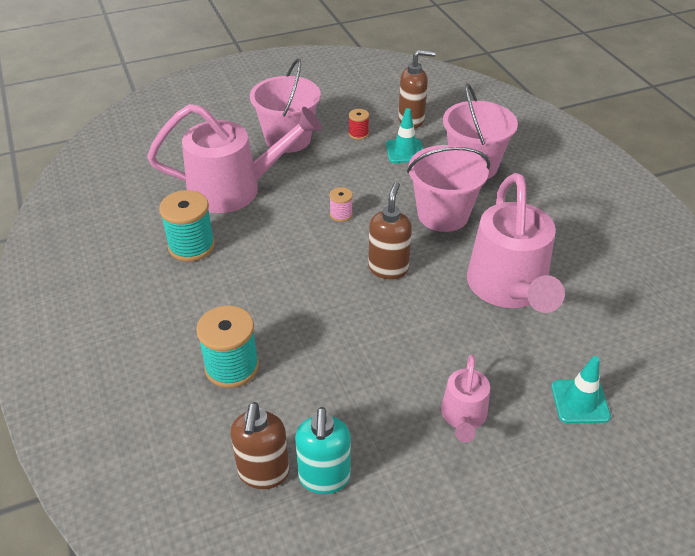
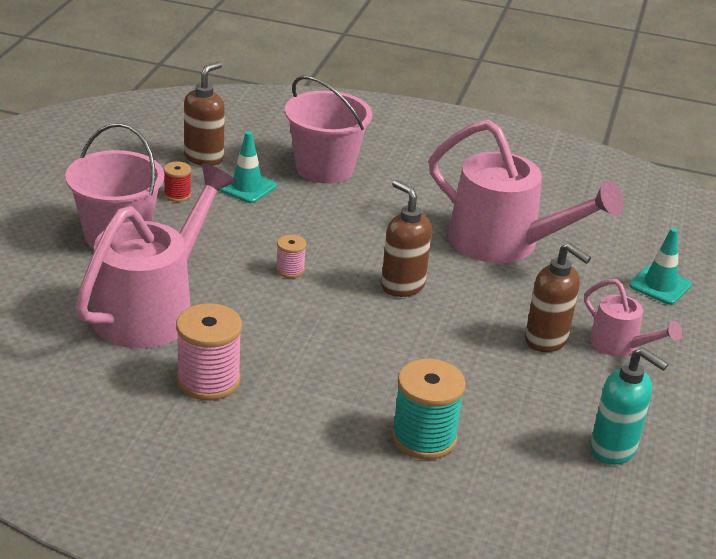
camera: 55 degrees left, 10 degrees down
(191, 246) = (208, 380): turquoise spool -> pink spool
(263, 473) = (575, 481): brown soap dispenser -> brown soap dispenser (546, 340)
(443, 215) = (369, 220): pink bucket -> none

